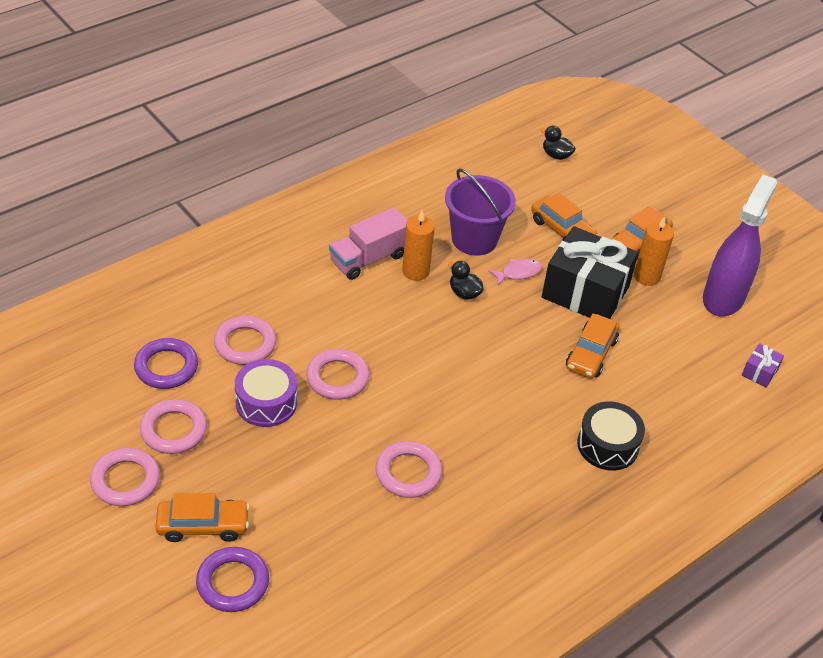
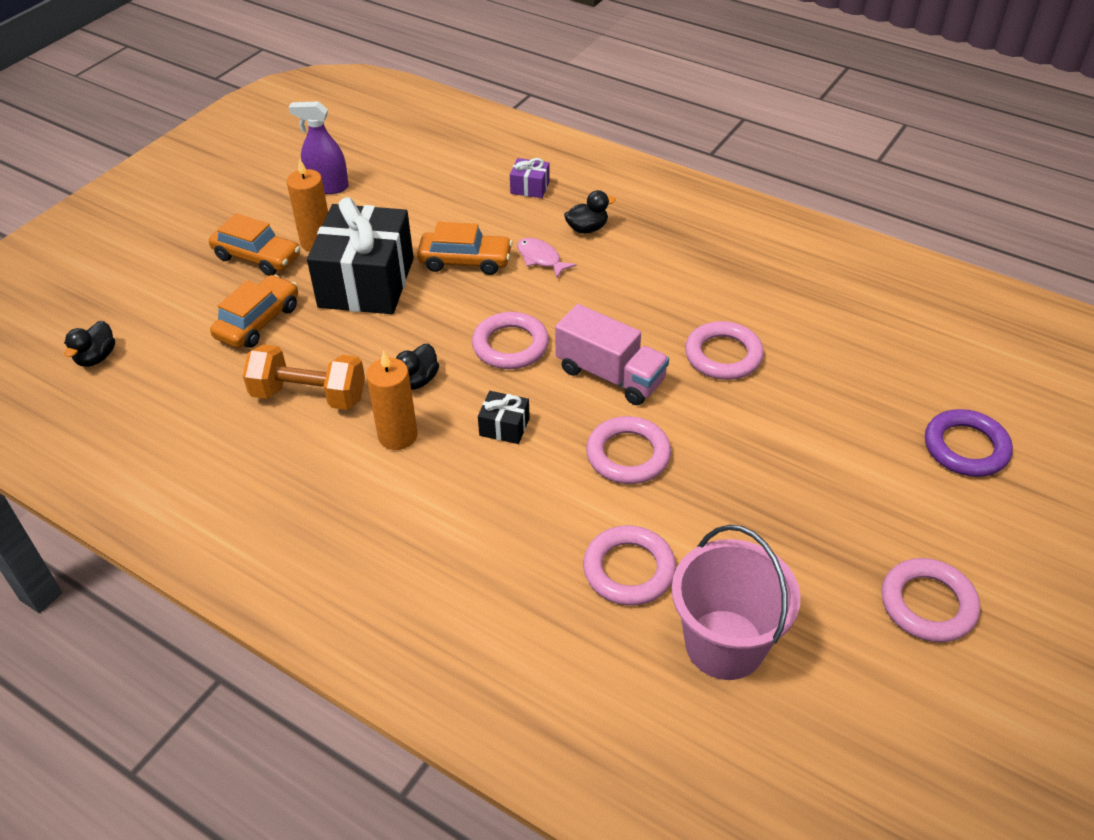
camera: 105 degrees left, 0 degrees up
(166, 367) = (724, 644): purple ring -> pink bucket
(173, 430) = (819, 588): pink ring -> pink ring (510, 345)
(203, 526) = (923, 500): orange car -> none
(266, 402) = (711, 509): purple drum -> none
(368, 258) = (394, 491): pink truck -> pink truck (610, 375)
(397, 323) = (504, 427): none -> black gift
(474, 239) = (309, 396): purple bucket -> orange dumbbell
(518, 273) = (357, 342): pink fish -> pink fish (540, 258)
(607, 445) = (587, 229): black drum -> black duck
(723, 297) = (328, 187): purple spray bottle -> purple spray bottle, size x0.59
(759, 372) = (428, 153): purple gift -> purple gift (530, 187)

